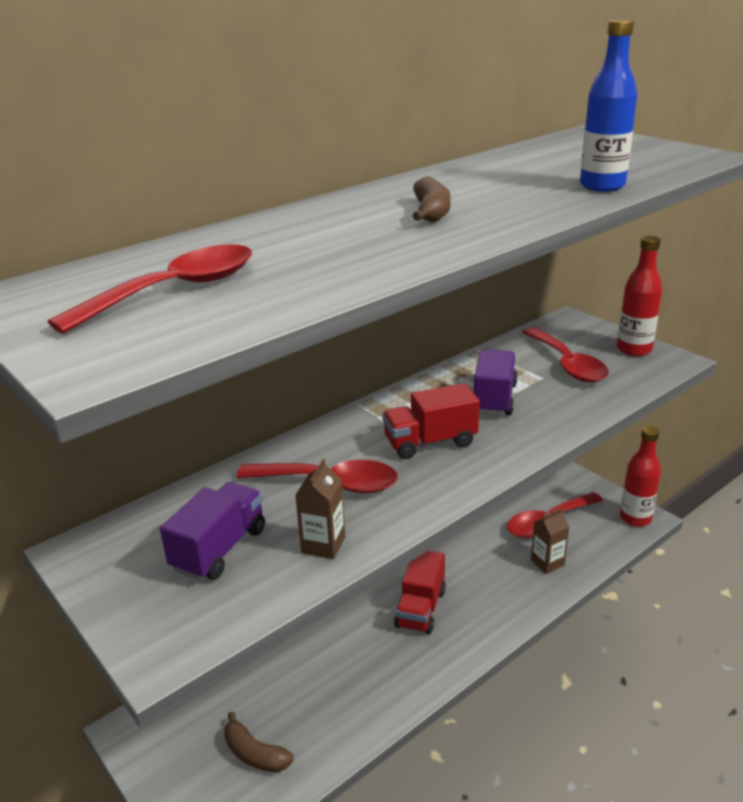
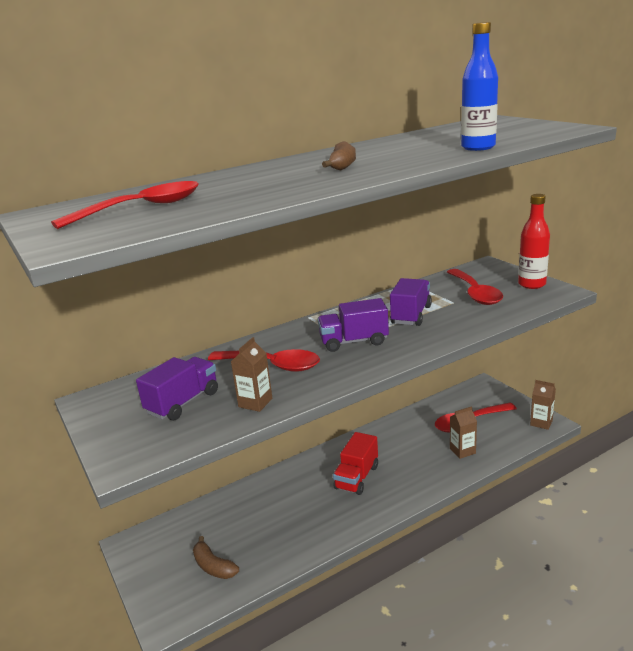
camera: 10 degrees right, 5 degrees down
(430, 442) = (354, 342): red truck -> purple truck
(635, 518) = (541, 423): red bottle -> brown carton

